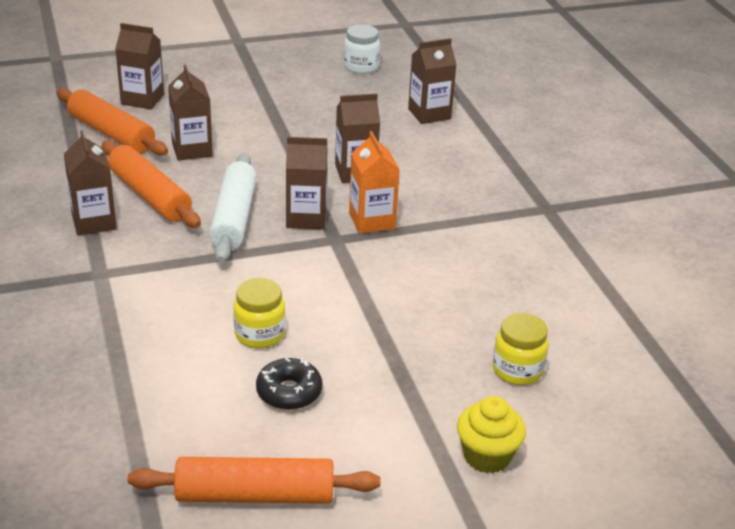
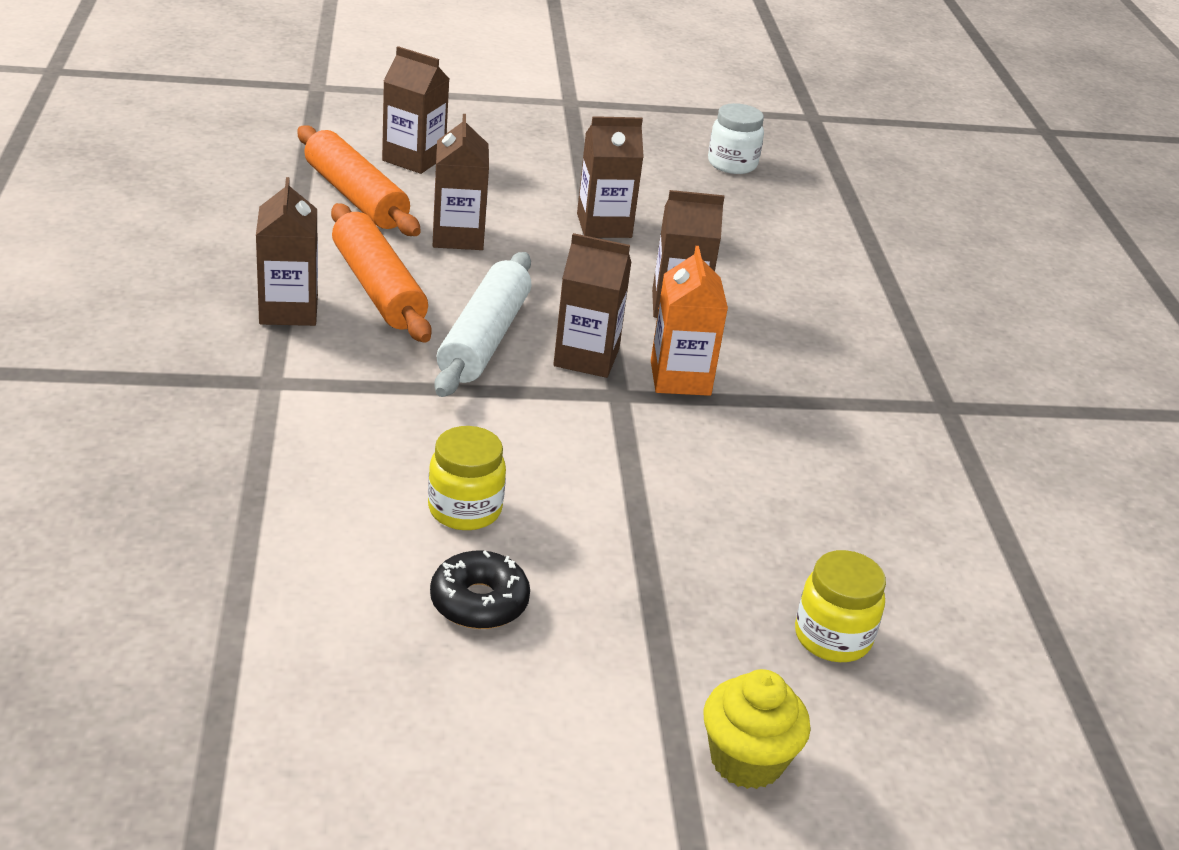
camera: 10 degrees right, 0 degrees up
(255, 495) = (377, 745): orange rolling pin -> none
(429, 114) = (810, 244): brown carton -> brown carton (604, 226)

